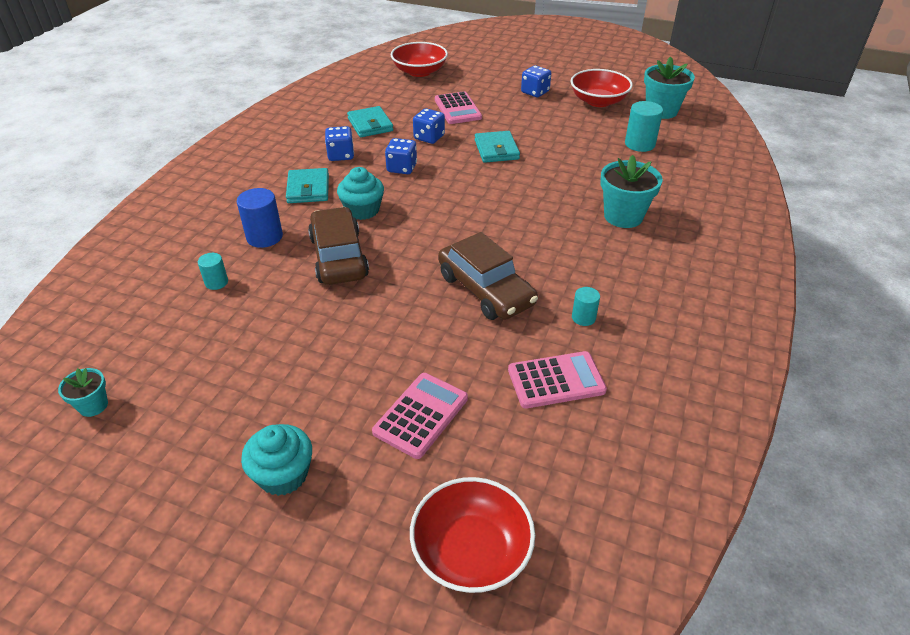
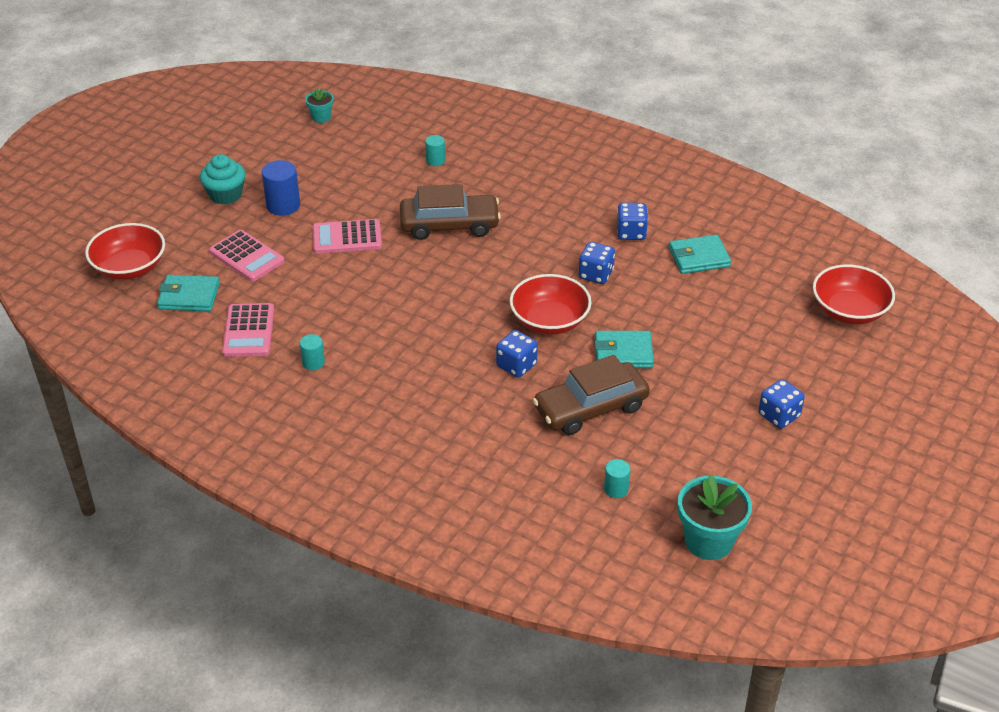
camera: 100 degrees right, 0 degrees up
(264, 237) = (492, 184): blue cylinder -> blue cylinder (283, 205)
(308, 189) = (568, 209): turquoise wallet -> turquoise wallet (189, 296)
(362, 210) = (520, 243): turquoise cupcake -> none
(429, 137) = (661, 301): blue dice -> blue dice (516, 365)
(457, 109) = (733, 333): pink calculator -> pink calculator (347, 238)
(485, 290) = (373, 308): brown car -> brown car (590, 408)
(598, 101) = (746, 477): red bowl -> red bowl (549, 320)
(623, 216) = (459, 430): turquoise flower pot -> none
(639, 144) = (616, 489): turquoise cylinder -> turquoise cylinder, size x0.59

